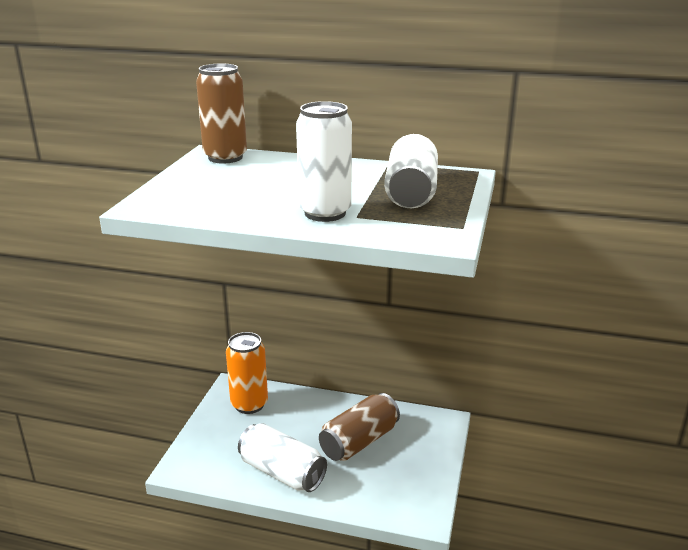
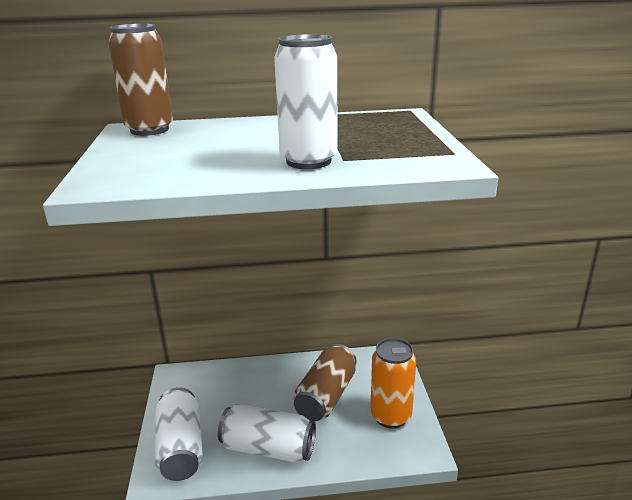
camera: 20 degrees left, 0 degrees up
(249, 404) = (201, 389): orange can -> orange can (390, 416)
(411, 192) = (372, 133): white can -> white can (181, 447)

